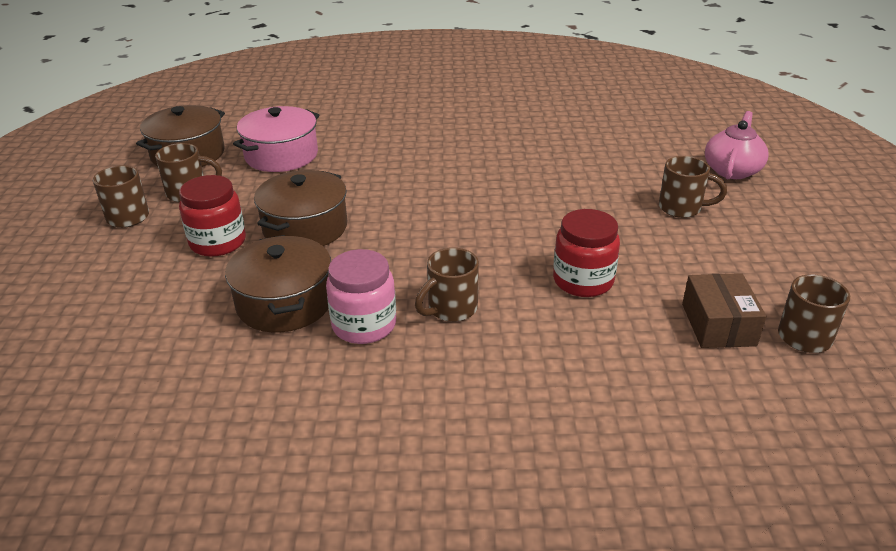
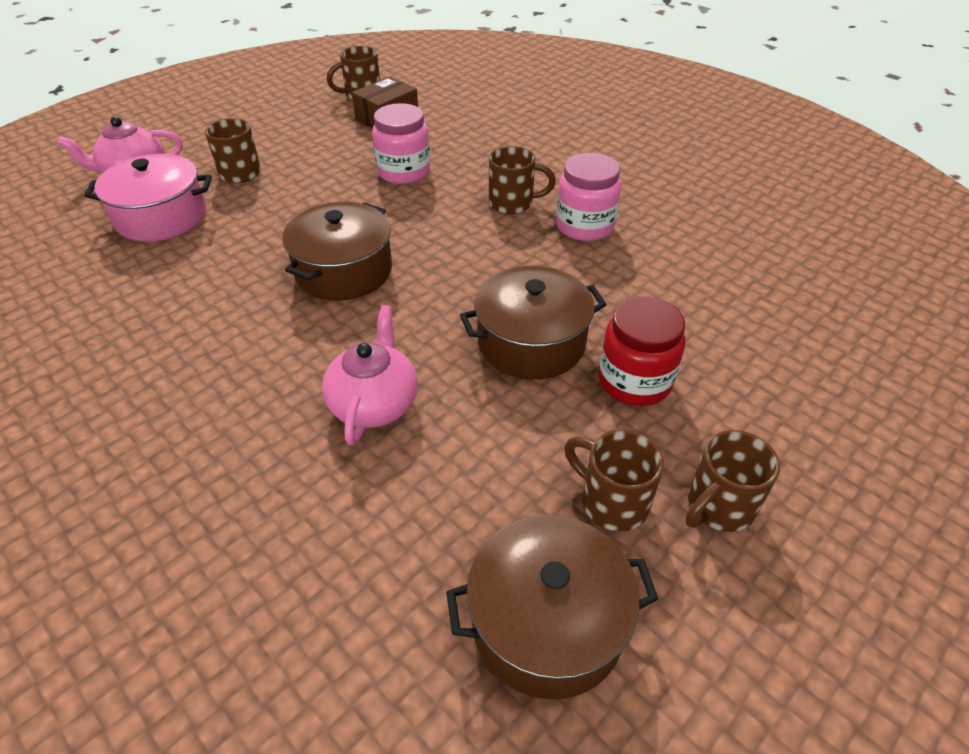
camera: 135 degrees left, 10 degrees up
(281, 155) = (425, 497): pink pot -> pink pot (161, 217)
(285, 303) = (626, 275): brown pot -> brown pot (344, 271)
(354, 166) = (374, 403): none -> pink teapot
(583, 281) = (404, 172): red jar -> pink jar

